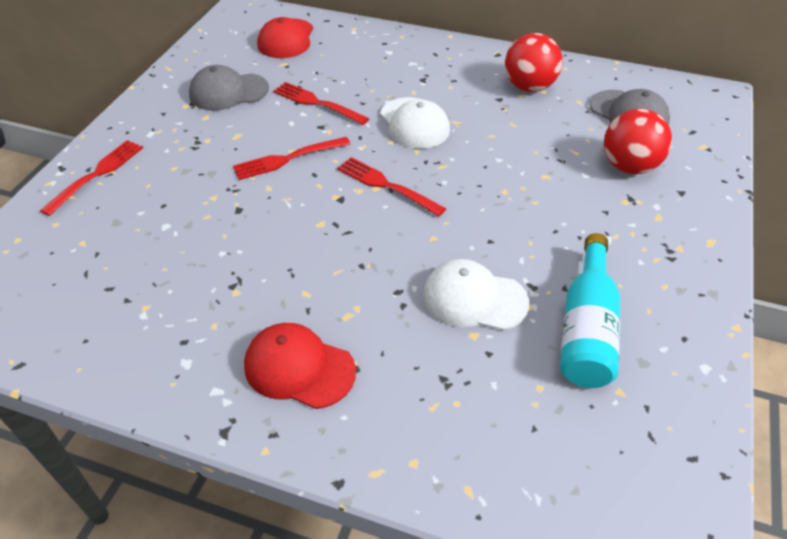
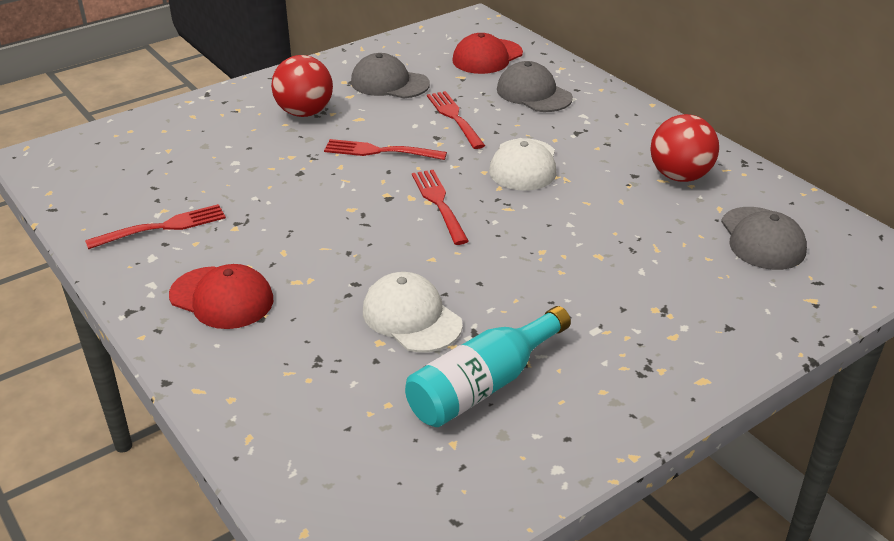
camera: 35 degrees right, 10 degrees down
(96, 175) = (225, 108): red fork -> red fork (161, 227)
(299, 368) = (222, 298): red cap -> red cap turned 150 degrees clockwise
(356, 58) = (533, 93): none -> grey cap
(629, 166) = (698, 283): red ball -> red ball (304, 113)

